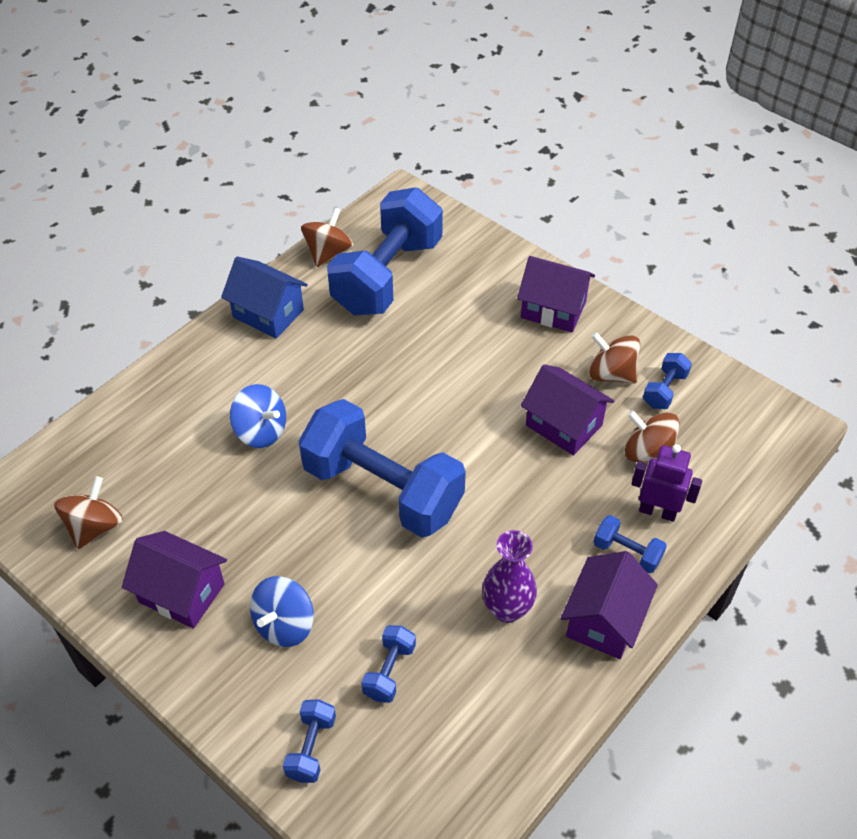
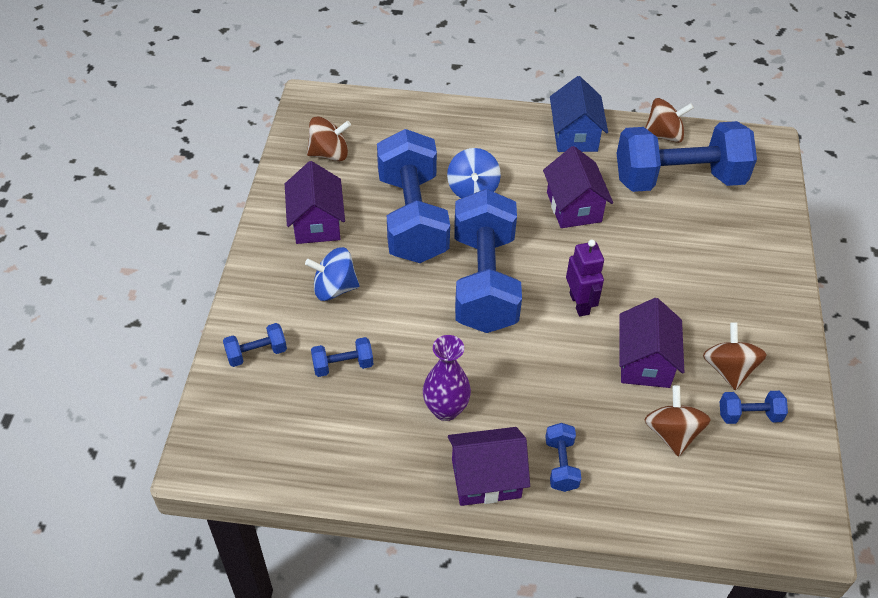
camera: 55 degrees right, 0 degrees up
(252, 502) = (412, 218): none -> blue dumbbell
(553, 309) = (755, 297): purple house -> purple house (574, 207)
(657, 511) = (619, 468): purple robot -> purple robot (579, 303)

